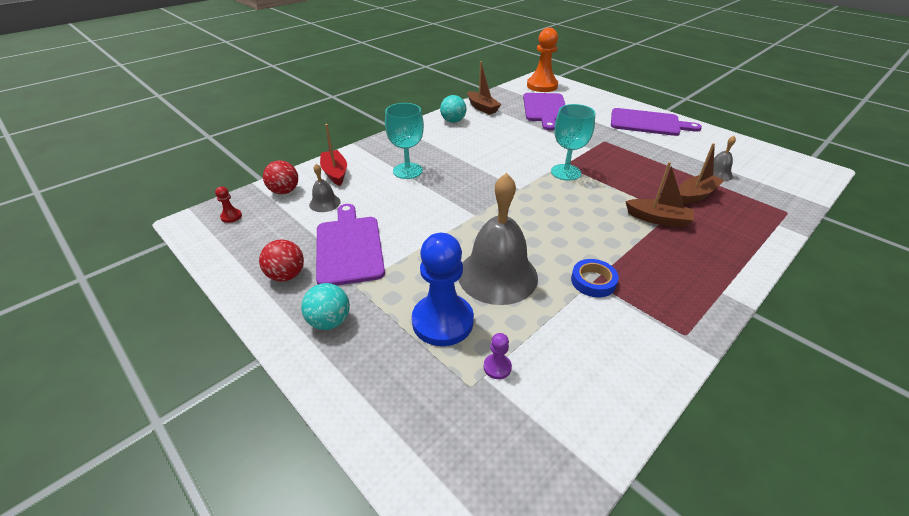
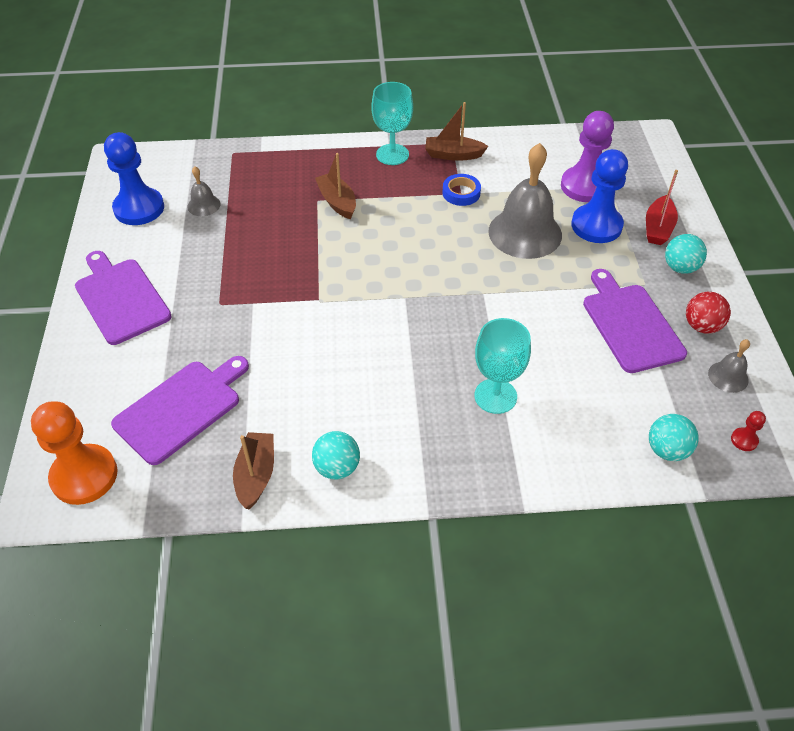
camera: 140 degrees left, 10 degrees up
(284, 191) = (667, 450): red ball -> turquoise ball
(325, 203) = (626, 399): grey bell -> grey bell (728, 376)
(335, 173) = (587, 448): red boat -> red boat (658, 228)
(349, 247) = (630, 324): purple cutting board -> purple cutting board turned 135 degrees clockwise
(497, 367) = (584, 186): purple pawn -> purple pawn, size x2.42
(565, 172) = (332, 288): turquoise goblet -> turquoise goblet (392, 154)
(696, 195) = (266, 200): brown boat -> brown boat (453, 155)
(738, 154) = (139, 208): none -> blue pawn

